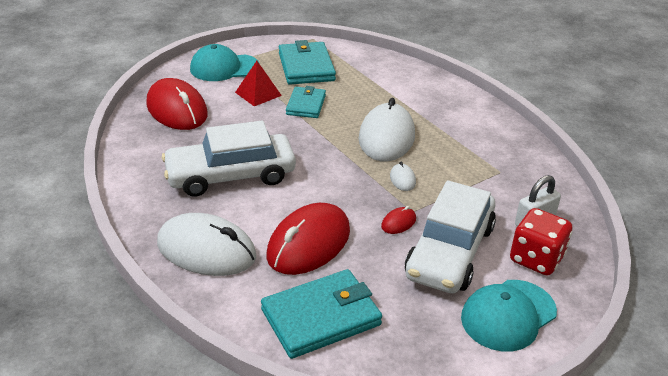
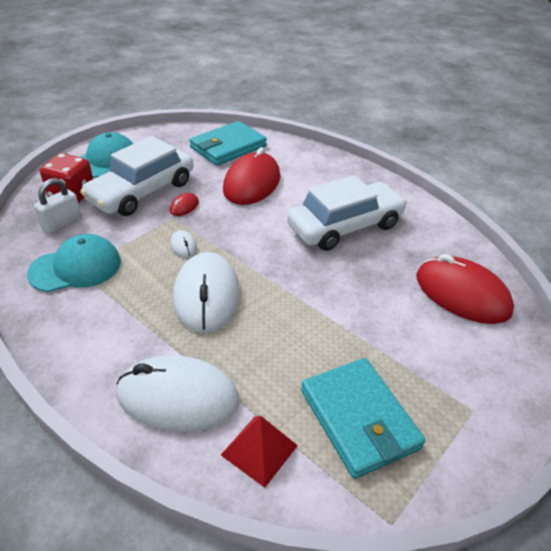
camera: 165 degrees right, 5 degrees up
(206, 250) = (322, 170): white mouse -> white mouse (178, 397)
(224, 68) = (474, 387): turquoise cap -> turquoise cap (76, 267)
(258, 94) = (391, 340): red pyramid -> red pyramid (259, 450)
(306, 105) = (320, 331): turquoise wallet -> none
(449, 251) = (142, 191): white car -> white car turned 150 degrees counterclockwise

